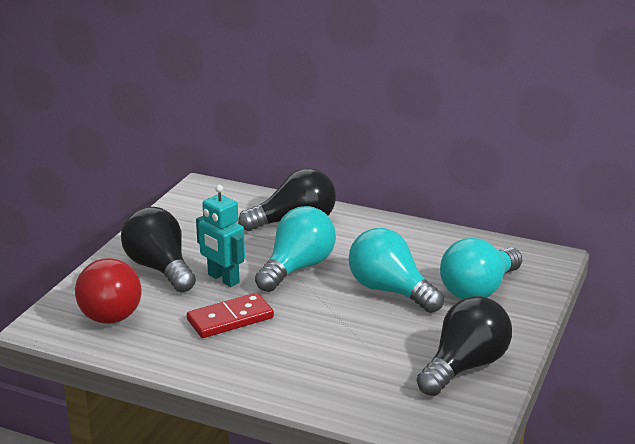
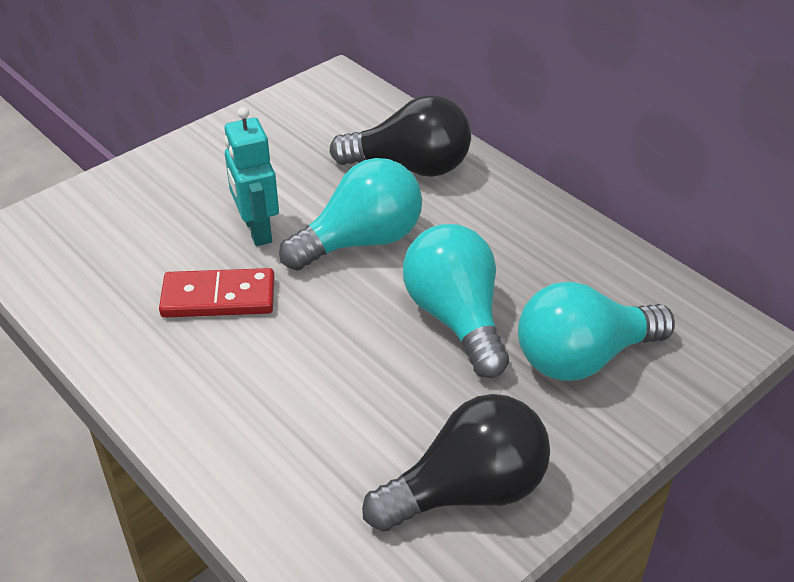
camera: 25 degrees right, 15 degrees up
(109, 309) = (92, 236): red light bulb -> none
(160, 268) = (196, 191): black light bulb -> none

